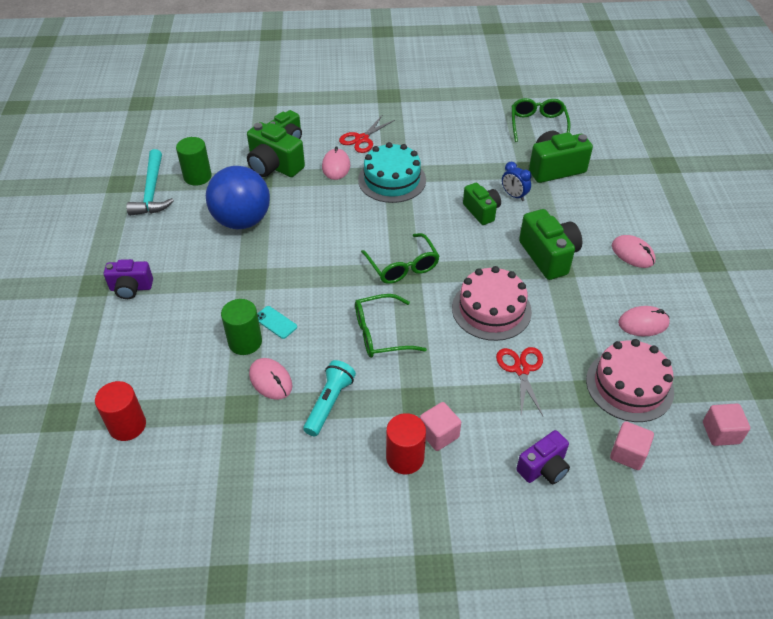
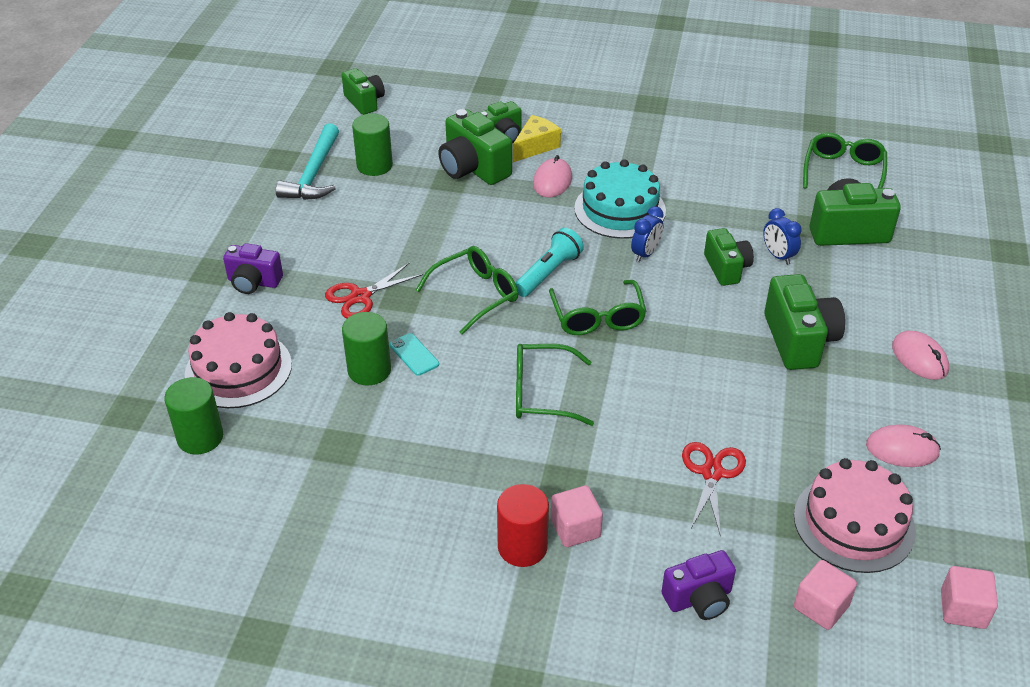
camera: 15 degrees right, 5 degrees down
(127, 425) = (200, 437): red cylinder -> green cylinder
(174, 127) = (364, 102): none -> green camera
(242, 221) = (412, 227): blue ball -> none
(270, 380) = (386, 421): pink mouse -> none
(307, 265) = (476, 294): none -> green glasses
(315, 141) = (535, 146): none -> yellow cheese
(329, 403) = (449, 463): turquoise flashlight -> turquoise flashlight (548, 273)
(362, 139) = (597, 153): red scissors -> red scissors (360, 296)
(421, 211) = (645, 254): none -> blue clock
(491, 309) = (697, 392): pink cake -> pink cake (238, 369)

